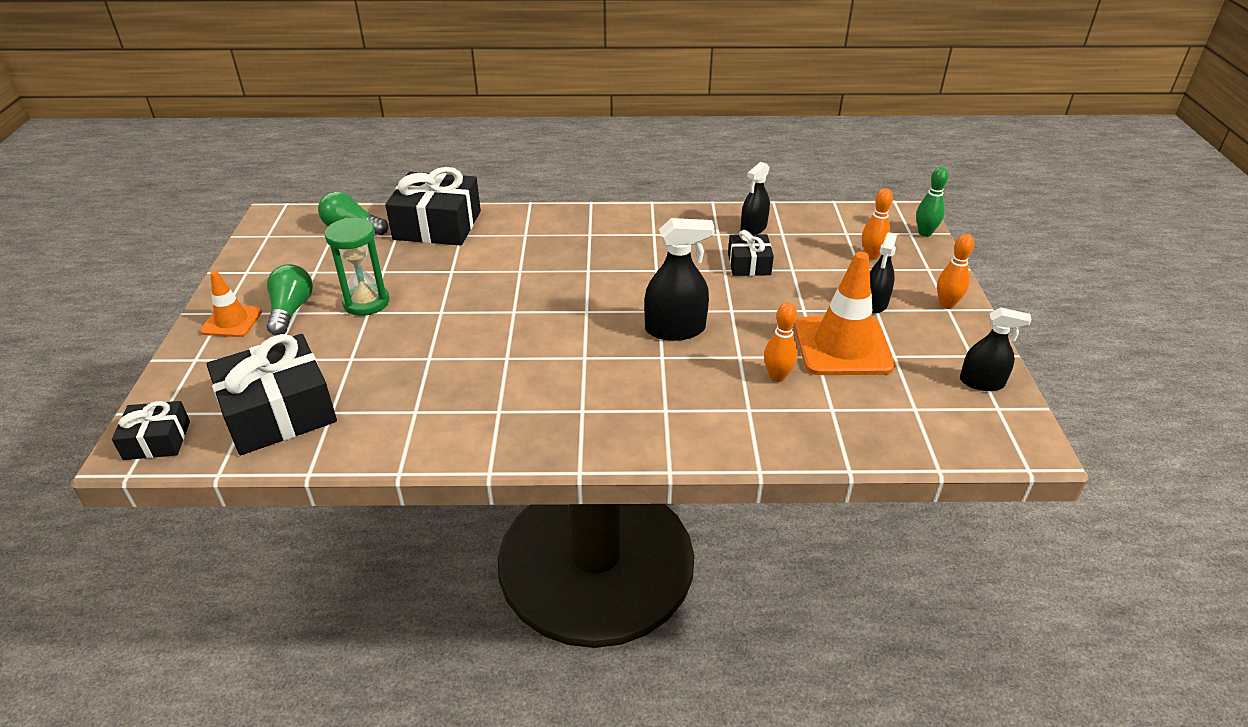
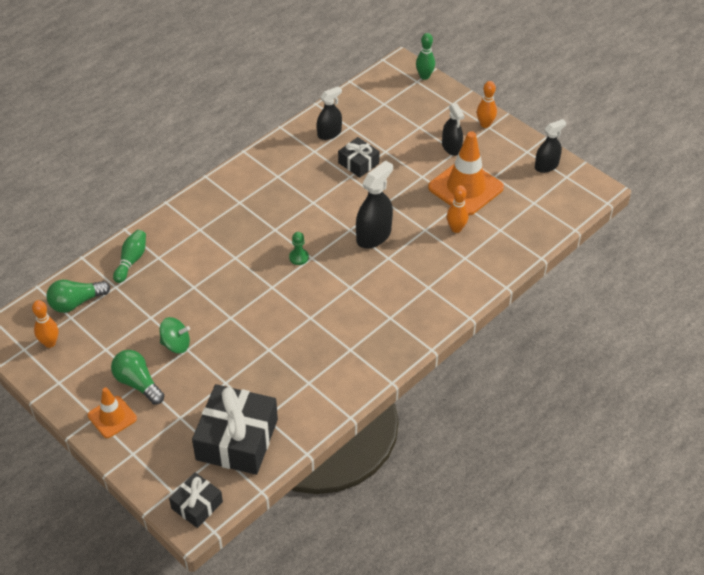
camera: 45 degrees left, 10 degrees up
(366, 302) = (176, 344): green hourglass -> green spinning top
(437, 225) = (131, 261): black gift -> green bowling pin
(574, 303) = (299, 257): none -> green pawn
(753, 228) = (329, 133): black spray bottle -> black spray bottle turned 120 degrees counterclockwise
(871, 256) = (415, 113): orange bowling pin -> orange bowling pin (50, 343)

